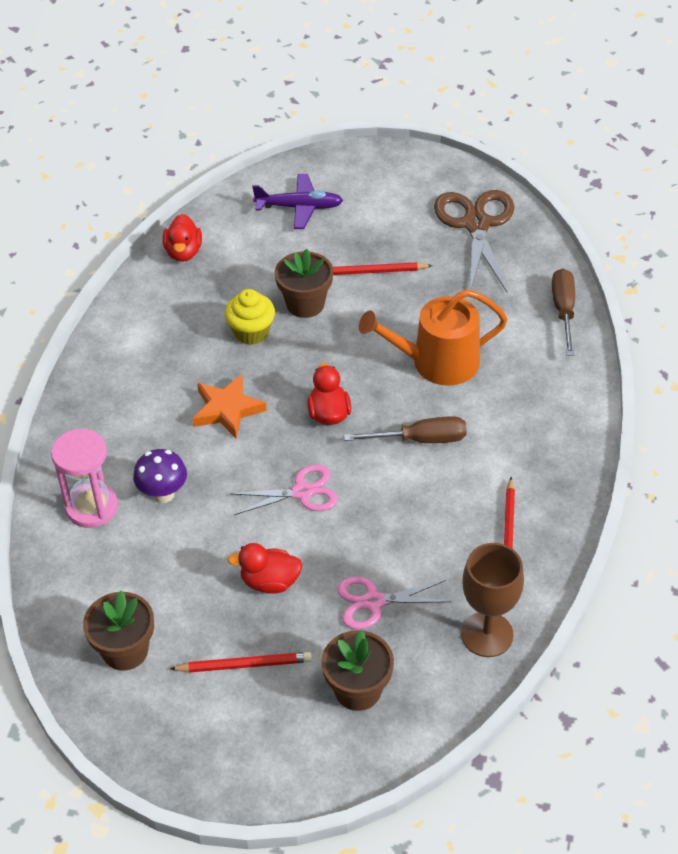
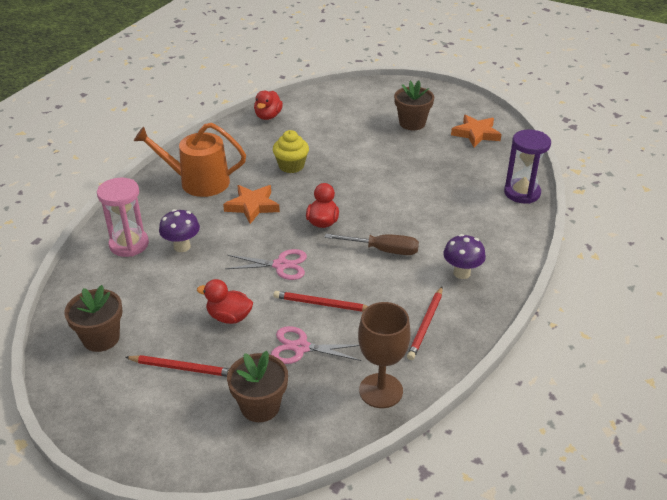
camera: 15 degrees right, 10 degrees down
(299, 207) = (356, 105): purple plane -> none
(305, 304) = (336, 157): brown flower pot -> brown flower pot (412, 123)
(372, 271) = (391, 147): red pencil -> red pencil (322, 304)
(436, 362) = (415, 206): orange watering can -> orange watering can (198, 182)
(476, 224) = (476, 134): brown scissors -> orange star
(527, 451) = (461, 273): none -> purple mushroom
(563, 311) = (522, 193): brown screwdriver -> purple hourglass

